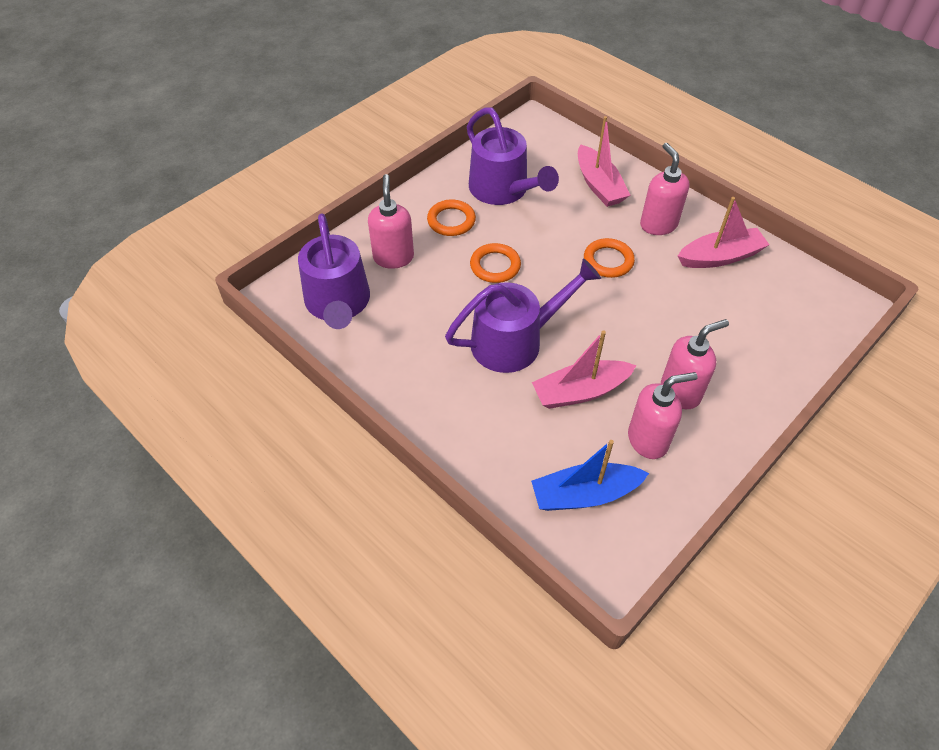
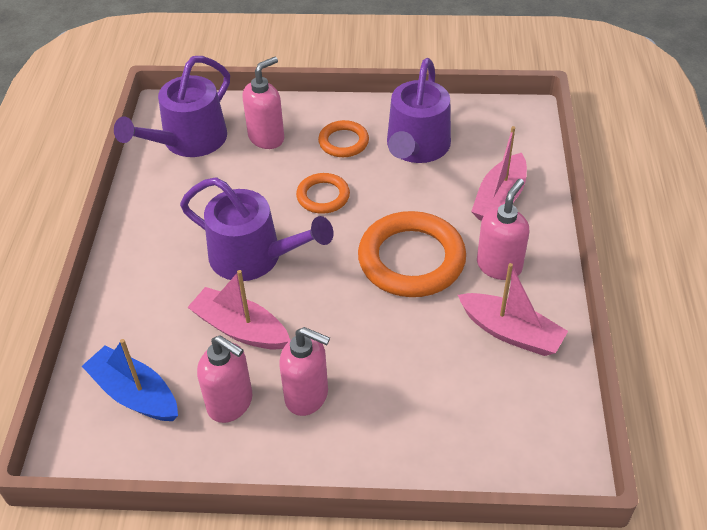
camera: 50 degrees right, 5 degrees down
(608, 261) = (411, 259): orange ring -> orange ring, size x1.88

